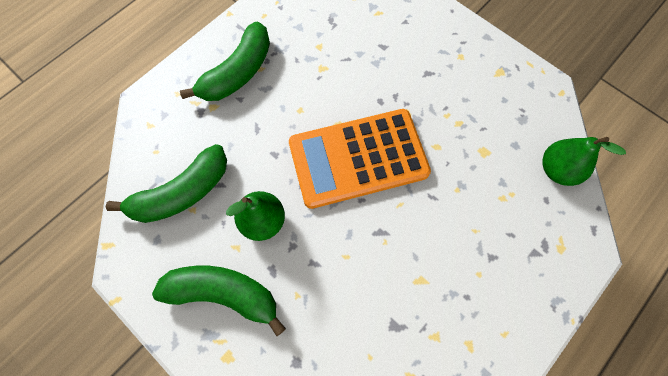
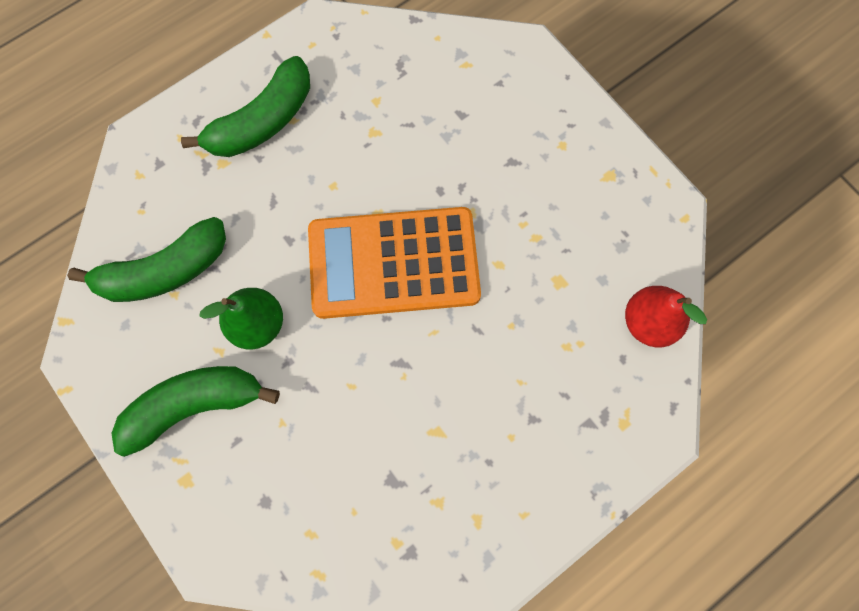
camera: 10 degrees right, 5 degrees up
(224, 294) = (195, 405): green banana -> green banana turned 45 degrees counterclockwise
(557, 170) = (648, 322): green pear -> red pear

